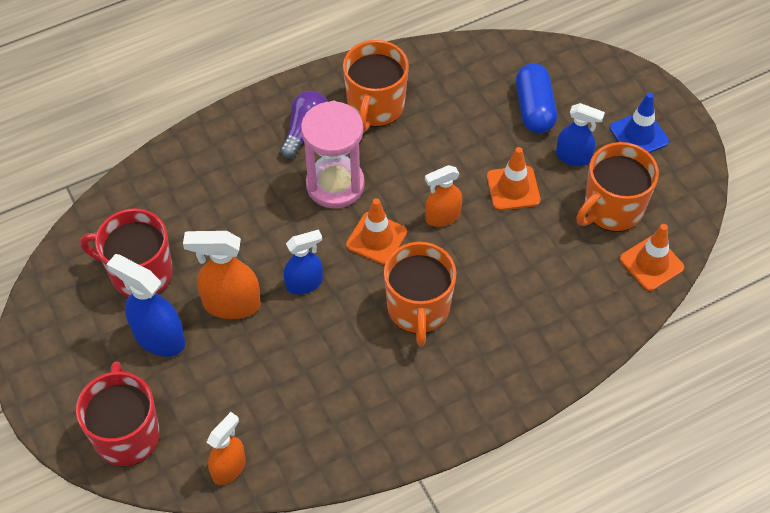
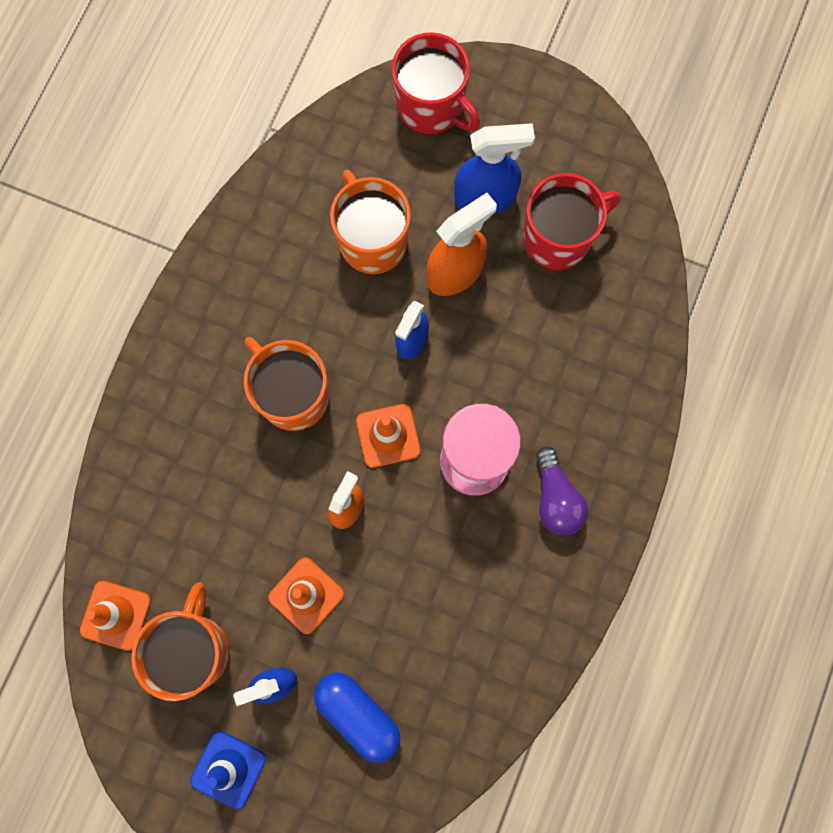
camera: 140 degrees right, 20 degrees up
(229, 468) = (329, 143): orange spray bottle -> none
(375, 107) = (515, 582): orange mug -> orange mug (372, 241)

